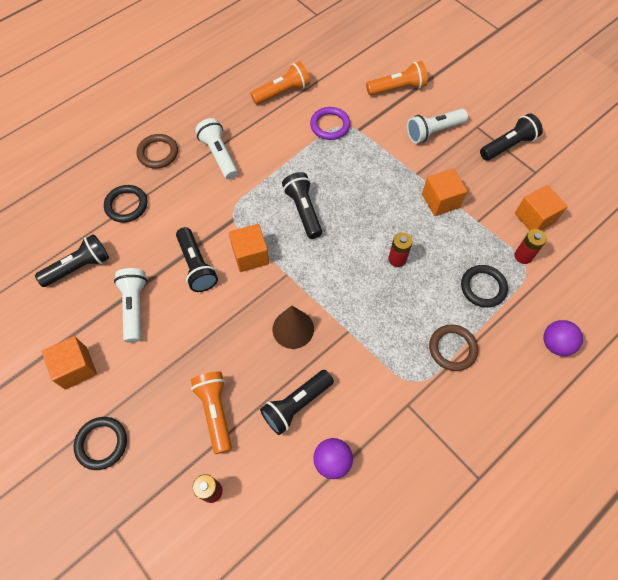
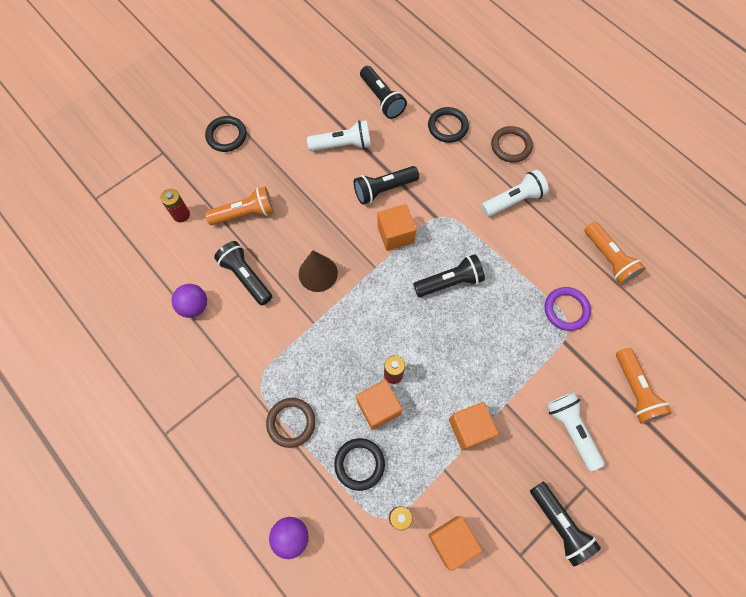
camera: 90 degrees right, 5 degrees up
(76, 368) = (289, 110): orange cube -> orange cube (378, 408)

